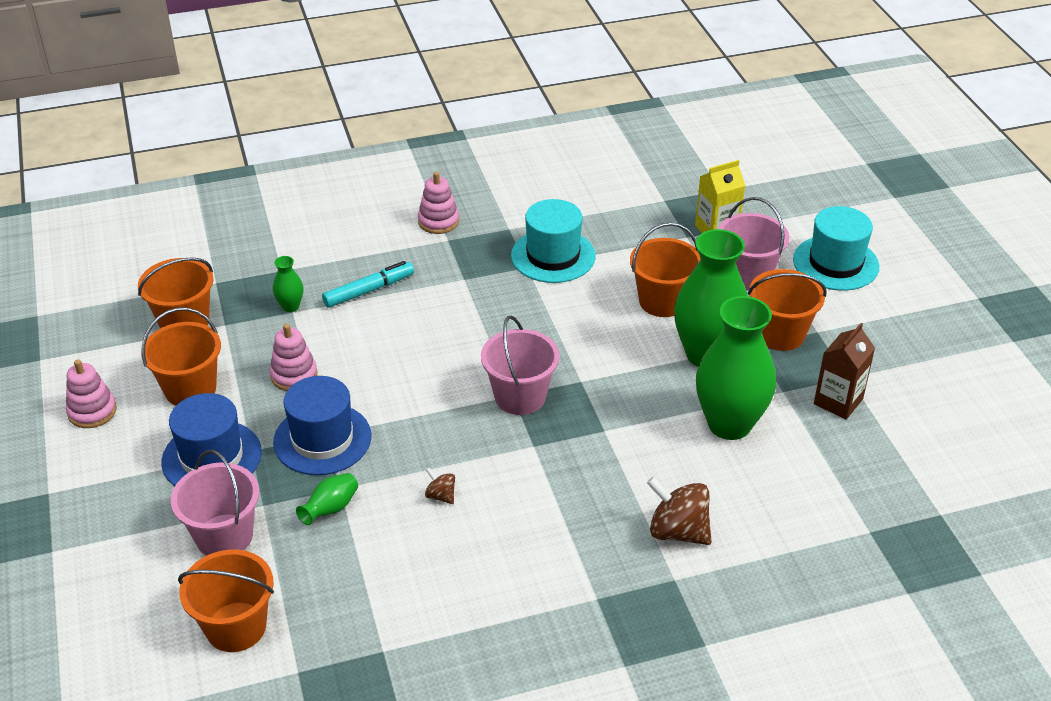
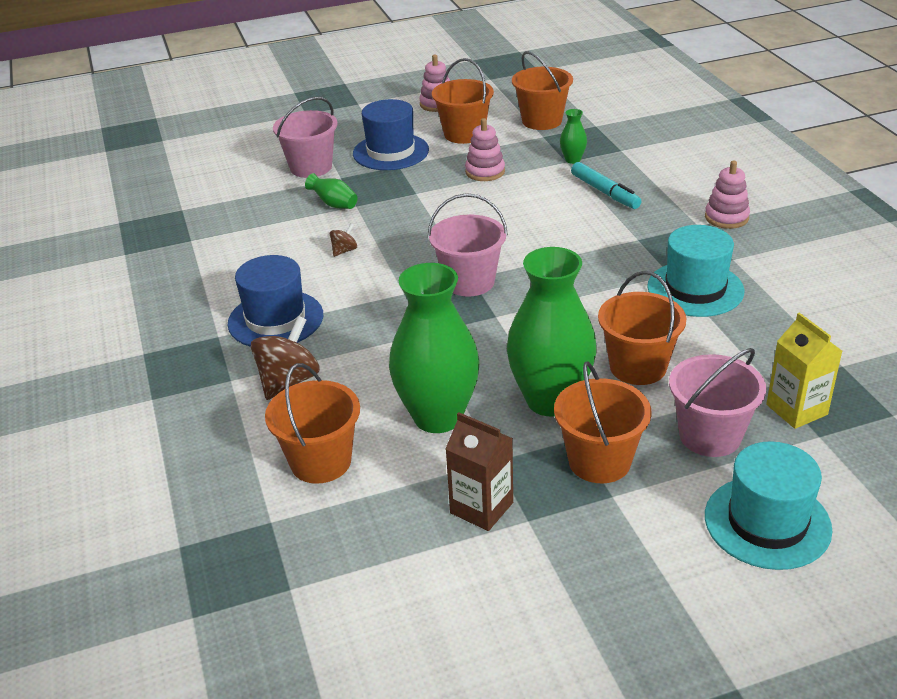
camera: 90 degrees right, 5 degrees down
(236, 627) = (227, 182): orange bucket -> orange bucket (320, 461)
(322, 439) = (410, 192): blue hat -> blue hat (275, 319)

